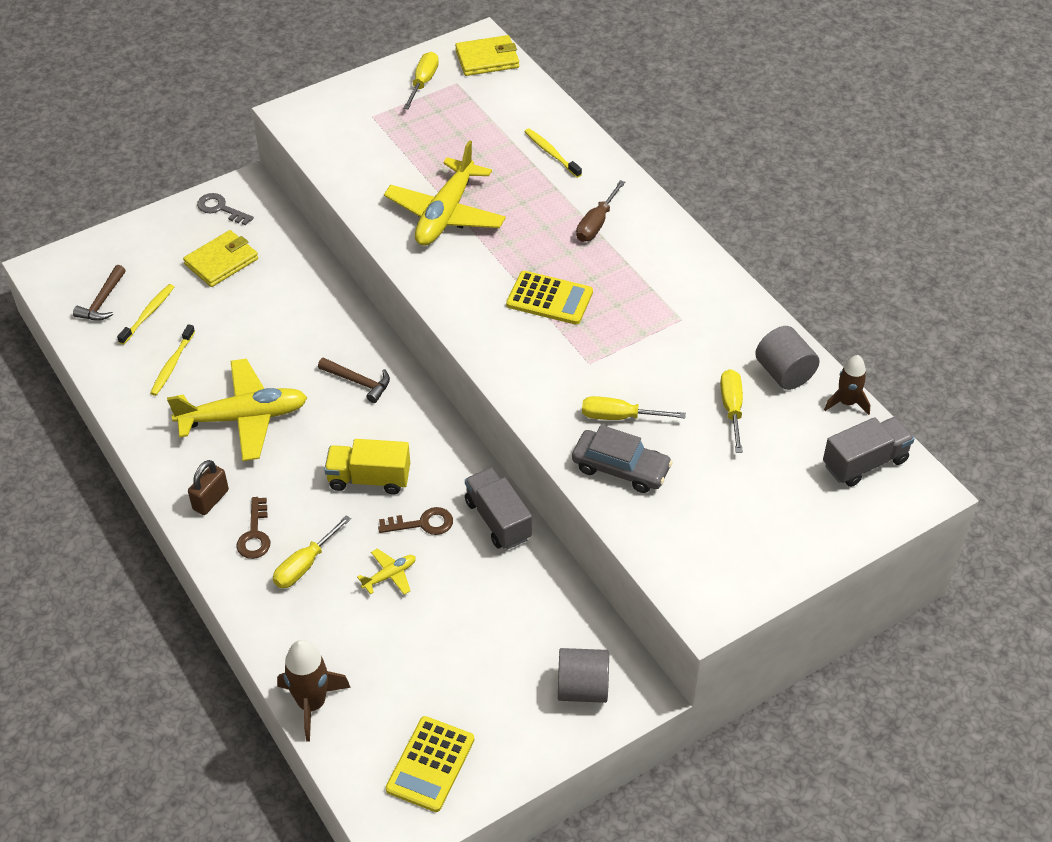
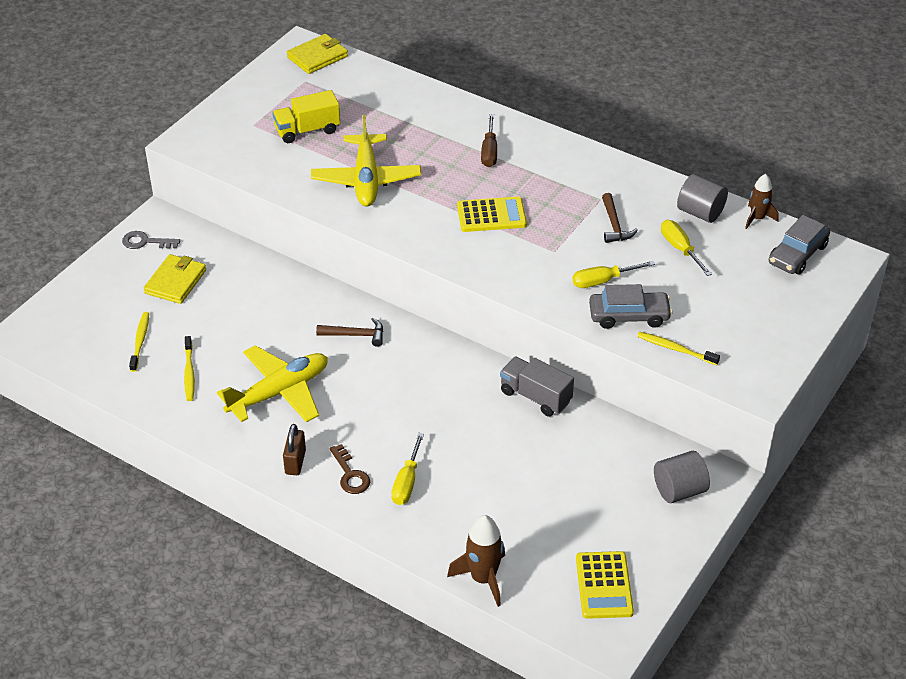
camera: 25 degrees left, 5 degrees down
(102, 301) = (92, 344): brown hammer -> brown hammer (614, 225)
(369, 479) = (414, 402): yellow truck -> yellow truck (307, 130)
(390, 575) = (479, 465): yellow plane -> none
(423, 82) = (277, 88): yellow screwdriver -> none
(423, 523) = (479, 419): brown key -> none
(551, 153) = (418, 111): yellow toothbrush -> yellow toothbrush (675, 349)
(865, 463) = (797, 254): grey truck -> grey car

